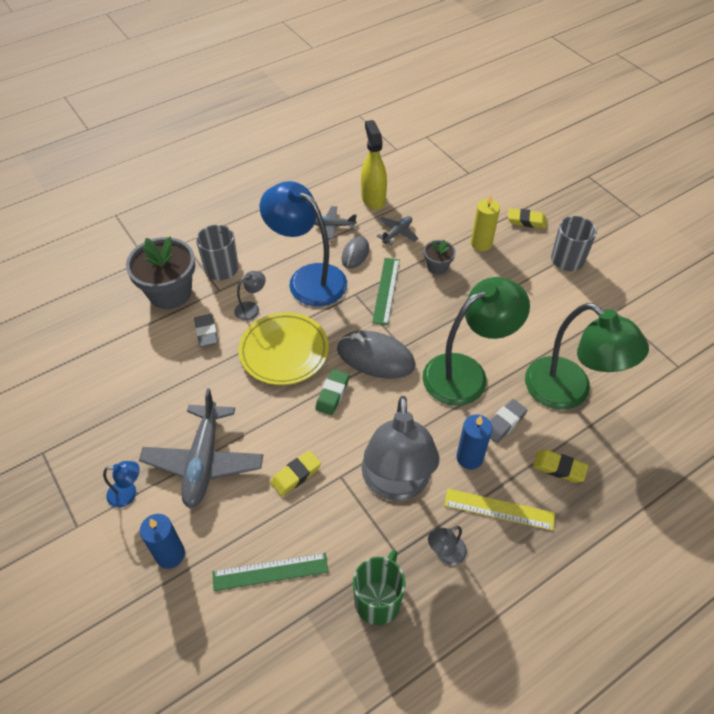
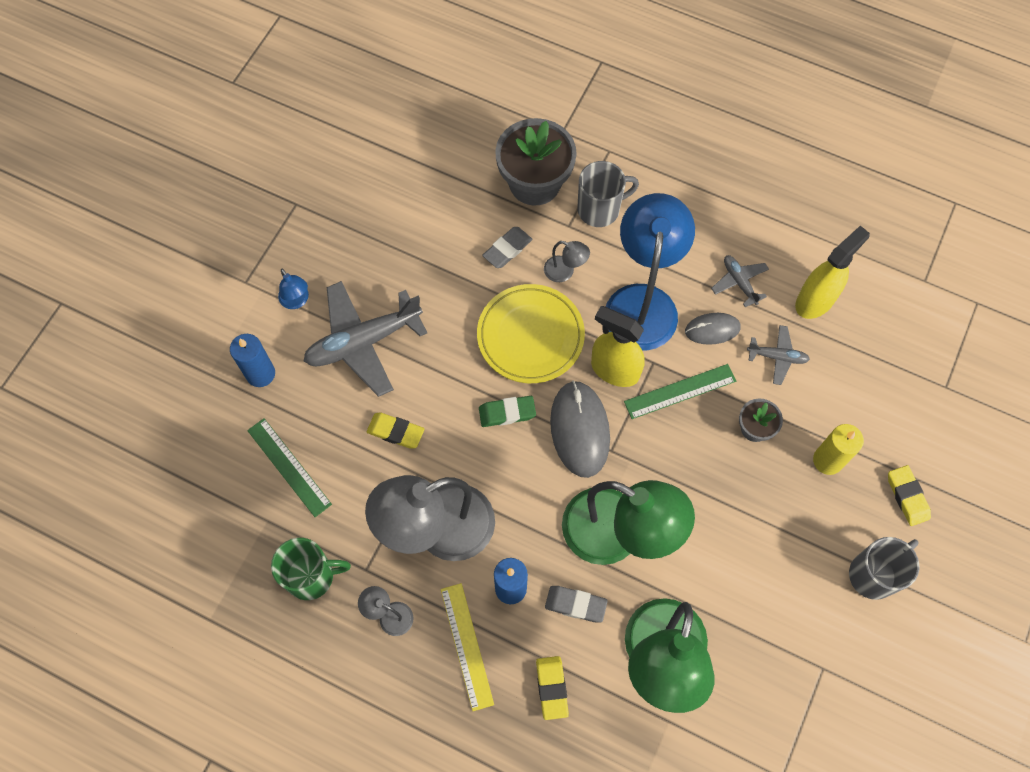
camera: 60 degrees right, 15 degrees up
(345, 317) = (614, 370): none -> yellow spray bottle

